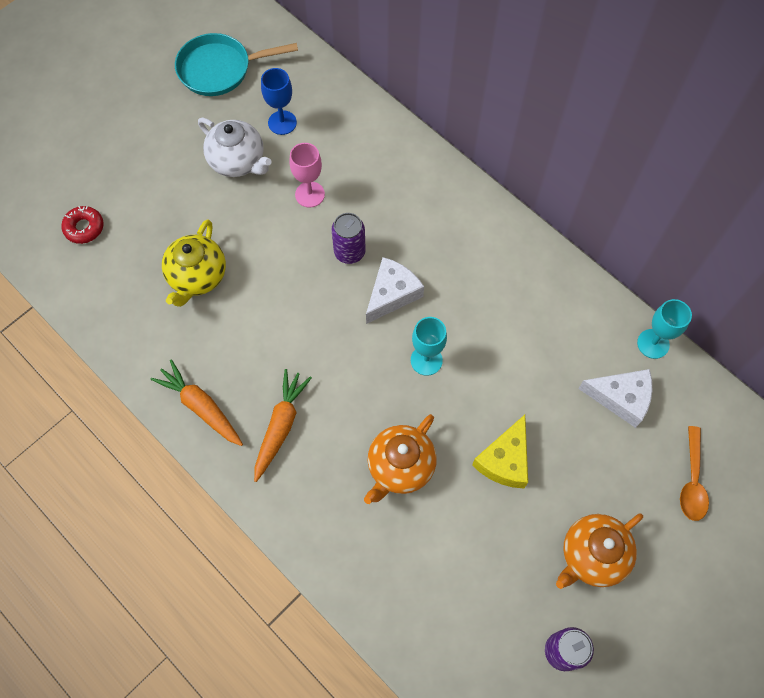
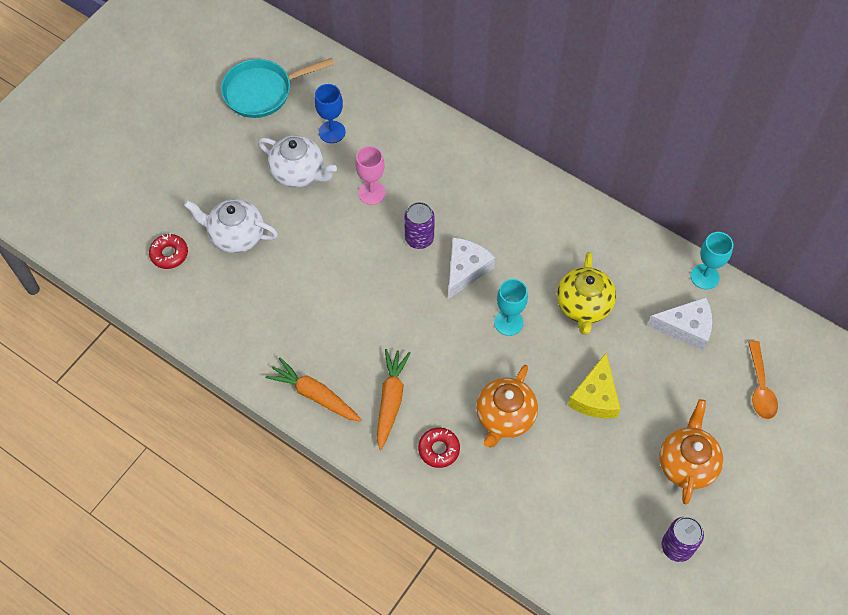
camera: 10 degrees left, 5 degrees down
(157, 219) = (236, 236): none -> white teapot
(197, 277) = (285, 282): yellow teapot -> yellow teapot (583, 306)
(320, 491) = (439, 449): none -> red donut
(592, 555) = (686, 463): orange teapot -> orange teapot turned 150 degrees clockwise

